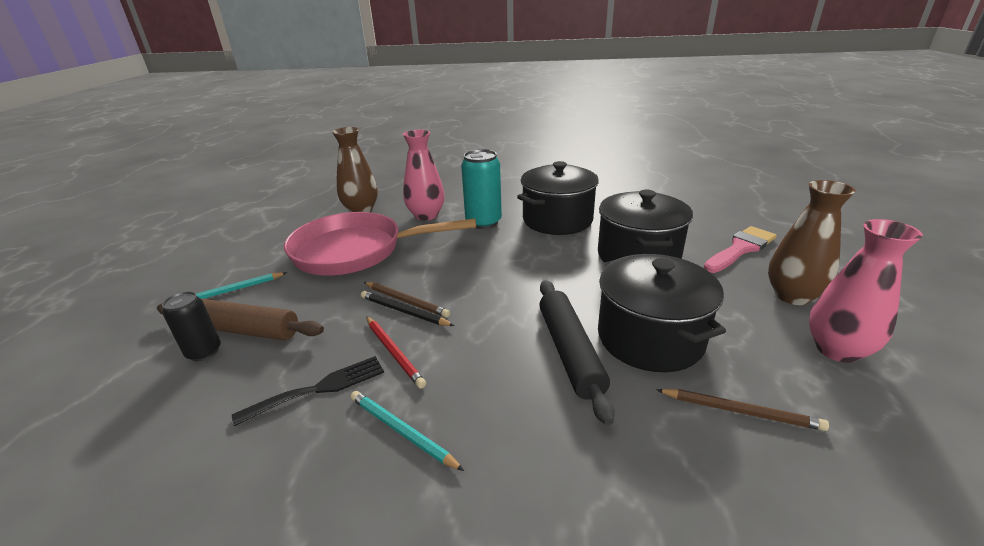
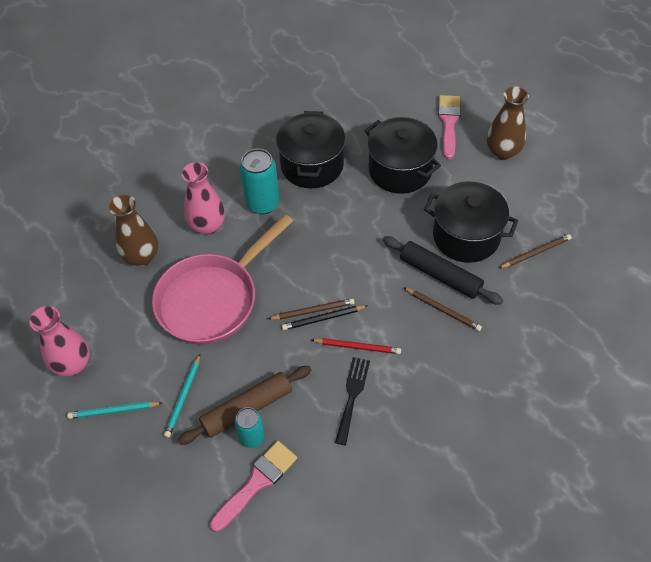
camera: 45 degrees left, 25 degrees up
(136, 389) = (257, 482): none -> pink brush
(204, 352) = (252, 437): black can -> turquoise can
(401, 431) = (420, 379): turquoise pencil -> turquoise pencil (113, 411)
(527, 384) = (443, 310): none -> brown pencil
(837, 350) = (545, 182): pink vase -> pink vase (73, 364)

